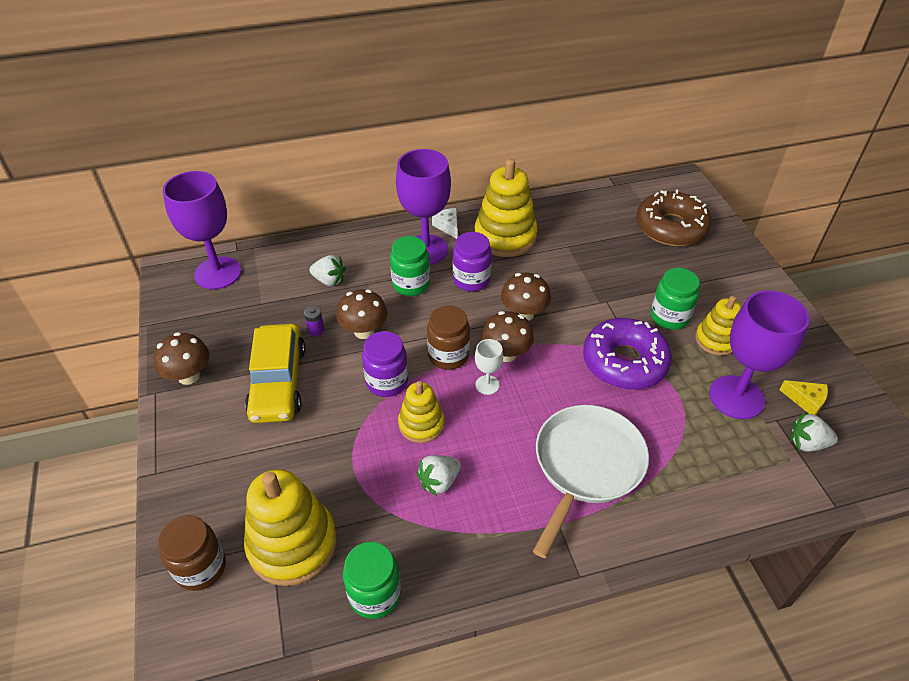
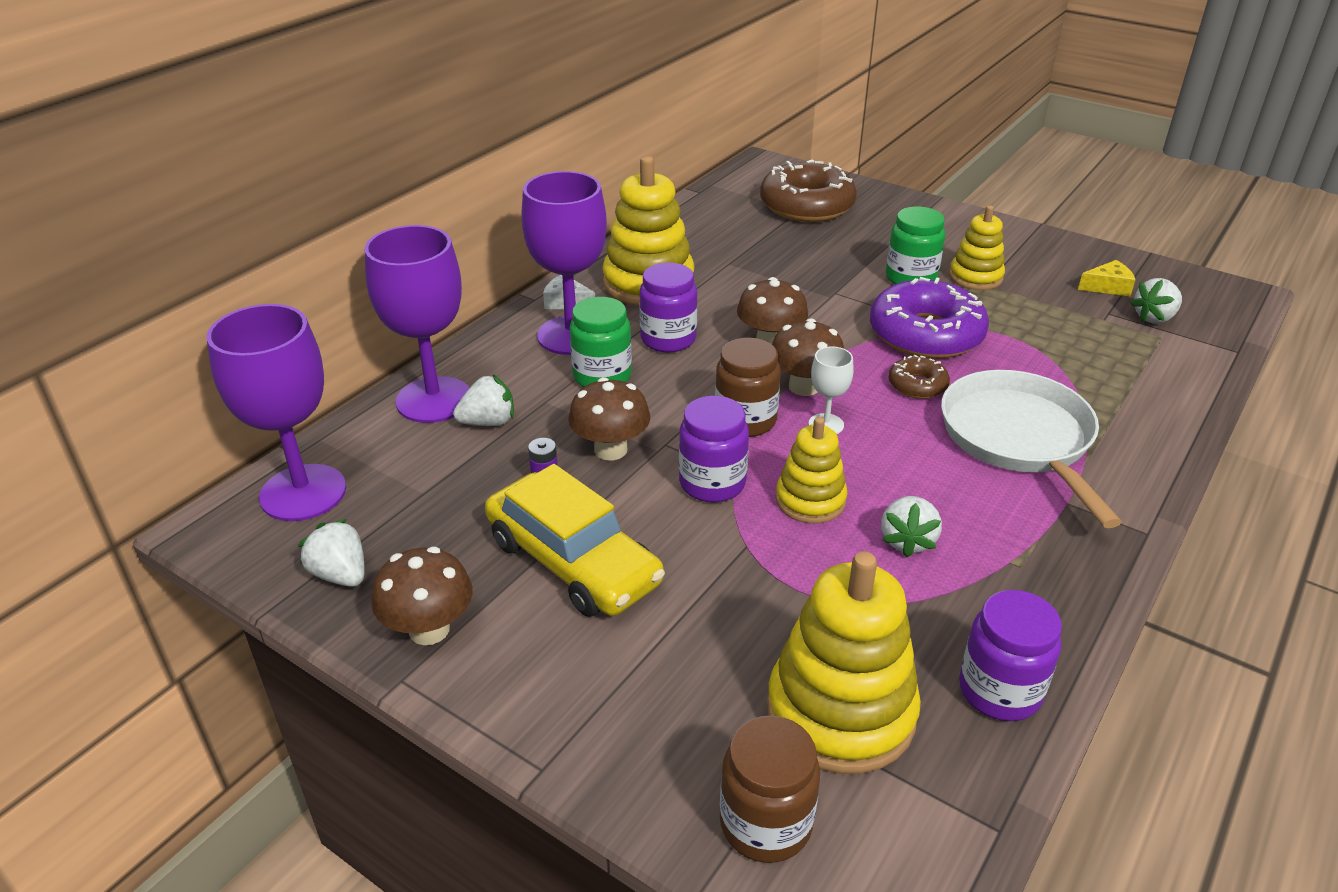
camera: 40 degrees left, 10 degrees down
(188, 325) = (340, 574): none -> white strawberry
(375, 594) = (999, 691): green jar -> purple jar
(572, 393) = (917, 385): none -> brown donut
(736, 397) = (1055, 313): purple goblet -> purple goblet (434, 400)

